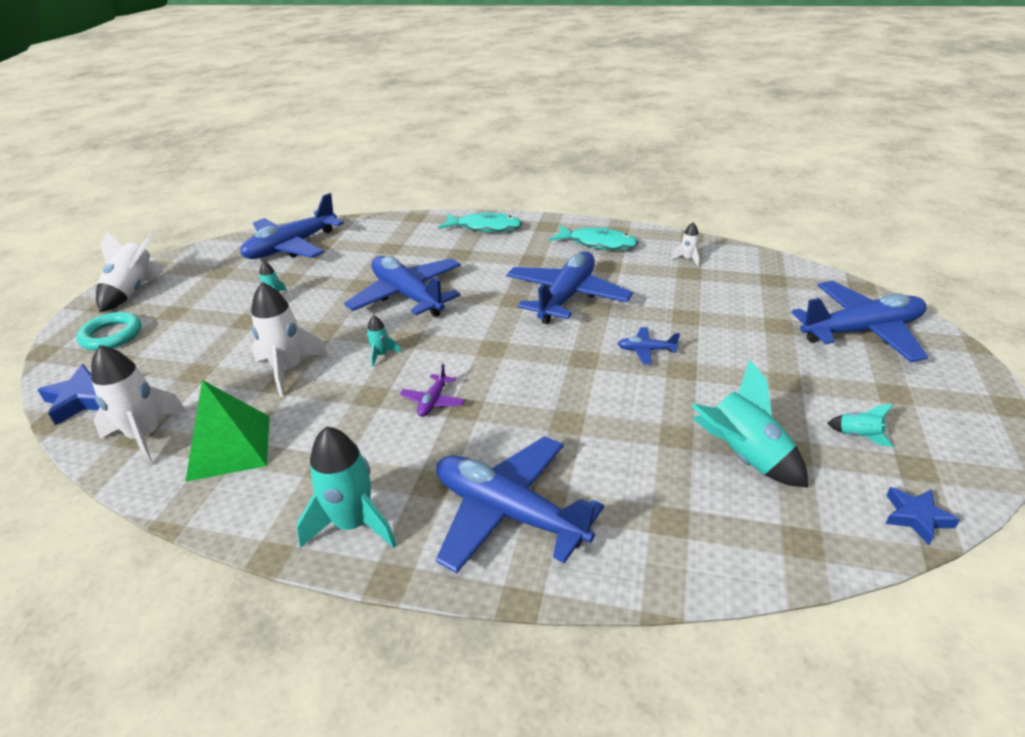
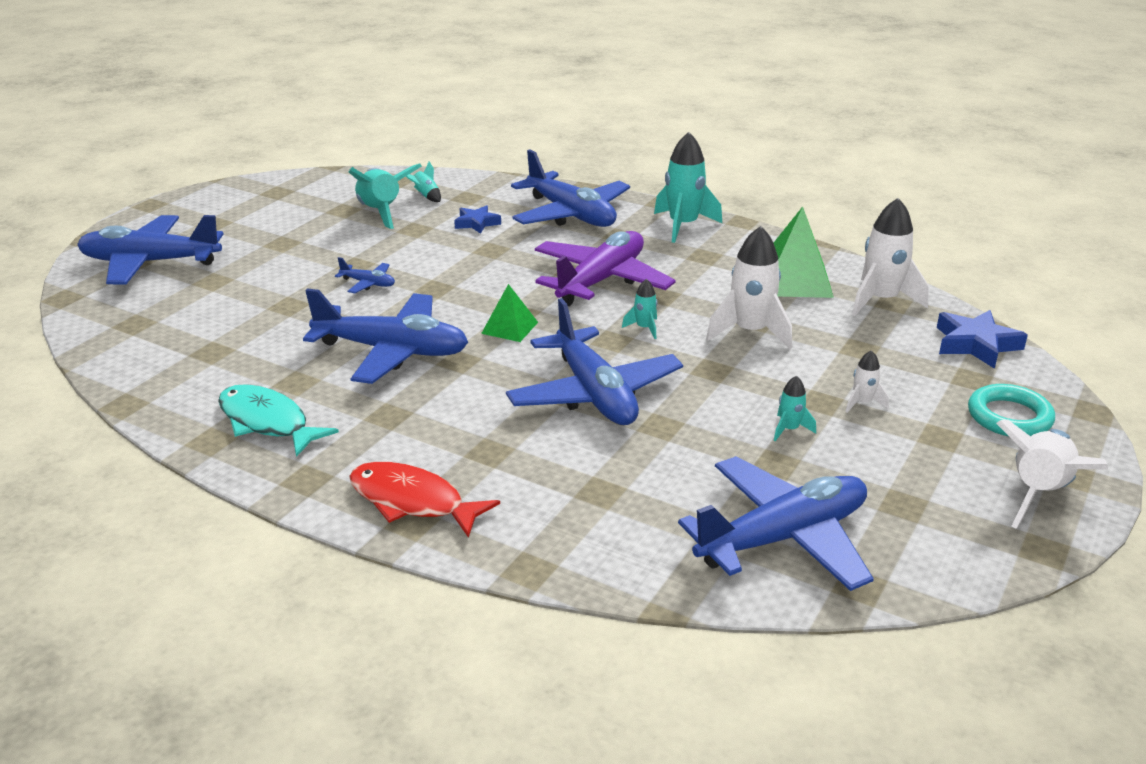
camera: 165 degrees left, 5 degrees down
(433, 401) = (601, 280): purple plane -> purple plane, size x2.34
(485, 227) = (412, 501): turquoise fish -> red fish
(493, 333) = (509, 327): none -> green pyramid
(566, 297) = (392, 351): blue plane -> blue plane turned 120 degrees counterclockwise
(688, 259) = (185, 370): white rocket -> white rocket (862, 403)
(859, 435) = (285, 209): turquoise rocket -> turquoise rocket (426, 196)
(916, 517) = (318, 177): blue star -> blue star (477, 223)

